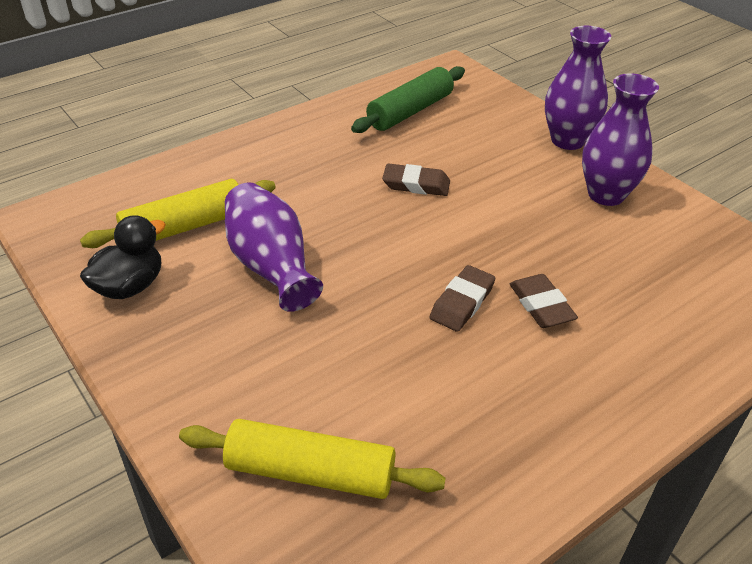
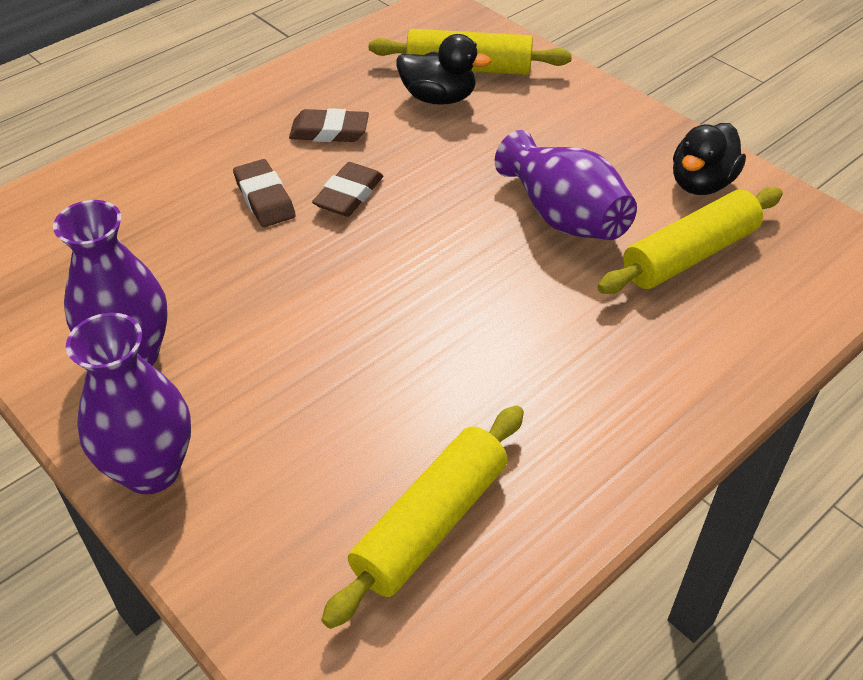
camera: 175 degrees right, 5 degrees up
(359, 420) = (438, 98): none -> black duck
(410, 111) = (430, 523): green rolling pin -> yellow rolling pin
(416, 184) = (408, 349): brown eraser -> brown eraser (329, 131)

